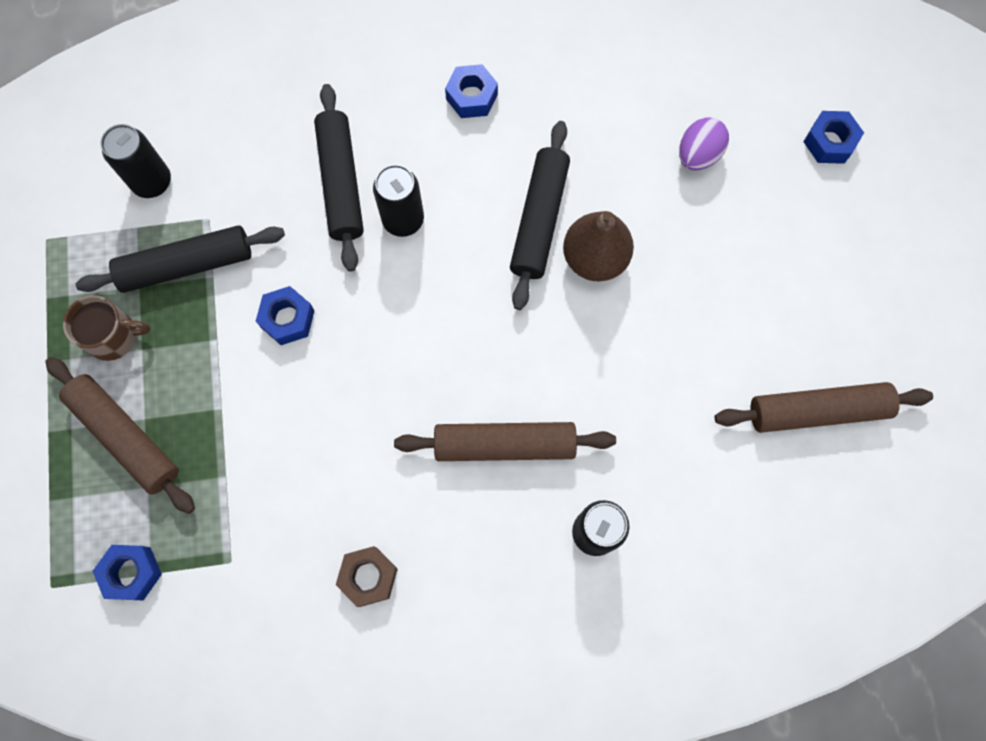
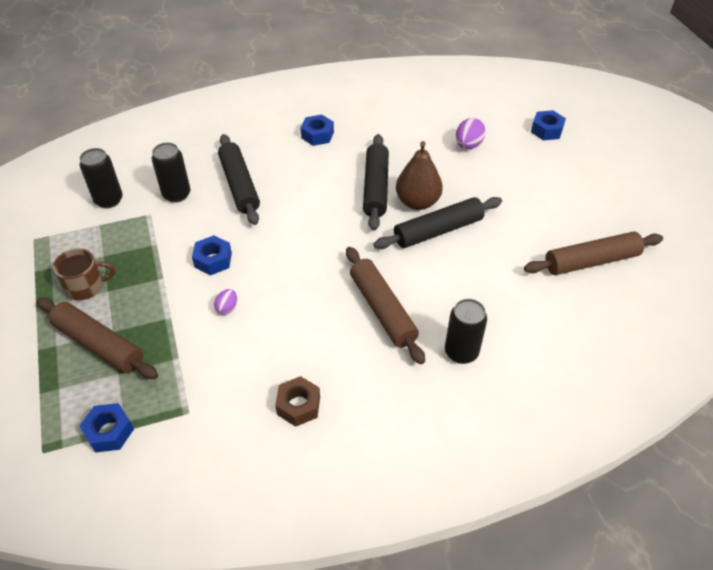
camera: 10 degrees left, 25 degrees down
(187, 265) = (137, 240): black rolling pin -> black rolling pin (438, 230)
(297, 406) = (227, 308): none -> purple egg
(403, 220) = (285, 198): black can -> black can (176, 194)
(504, 444) = (382, 309): brown rolling pin -> brown rolling pin turned 75 degrees clockwise

